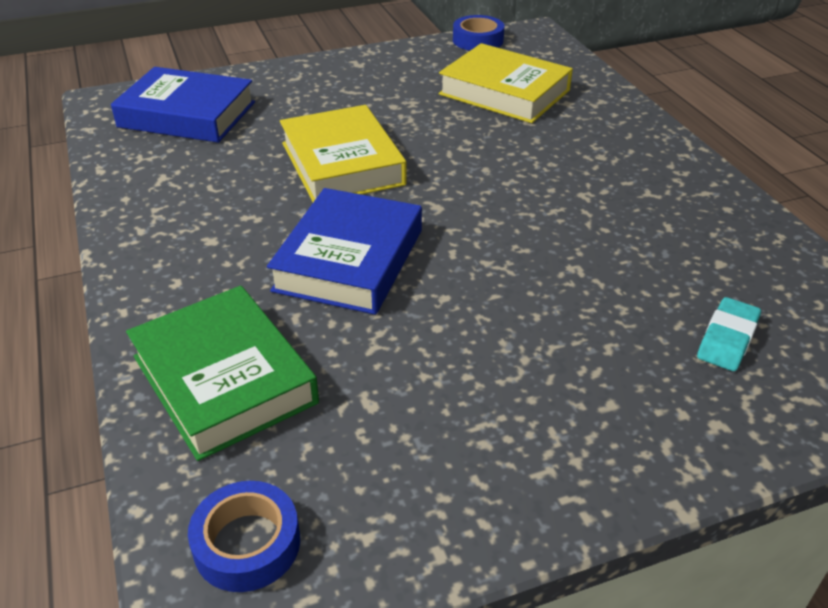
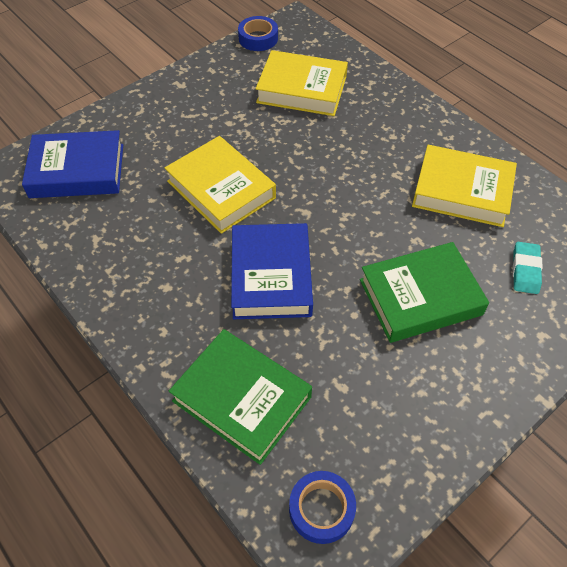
camera: 20 degrees left, 15 degrees up
(545, 331) = (420, 297): none -> green book
(671, 230) = (462, 191): none -> yellow book

